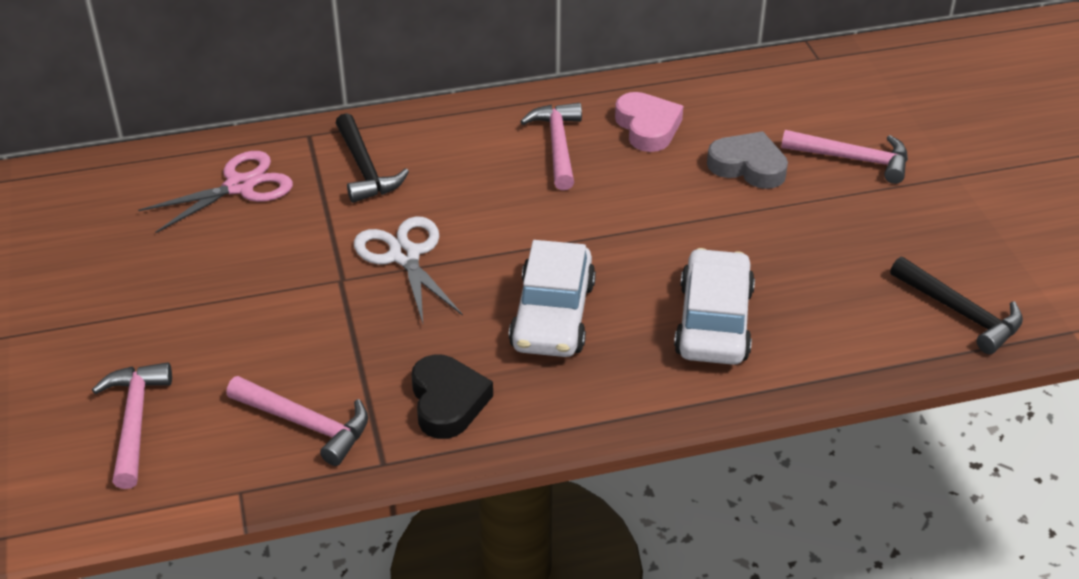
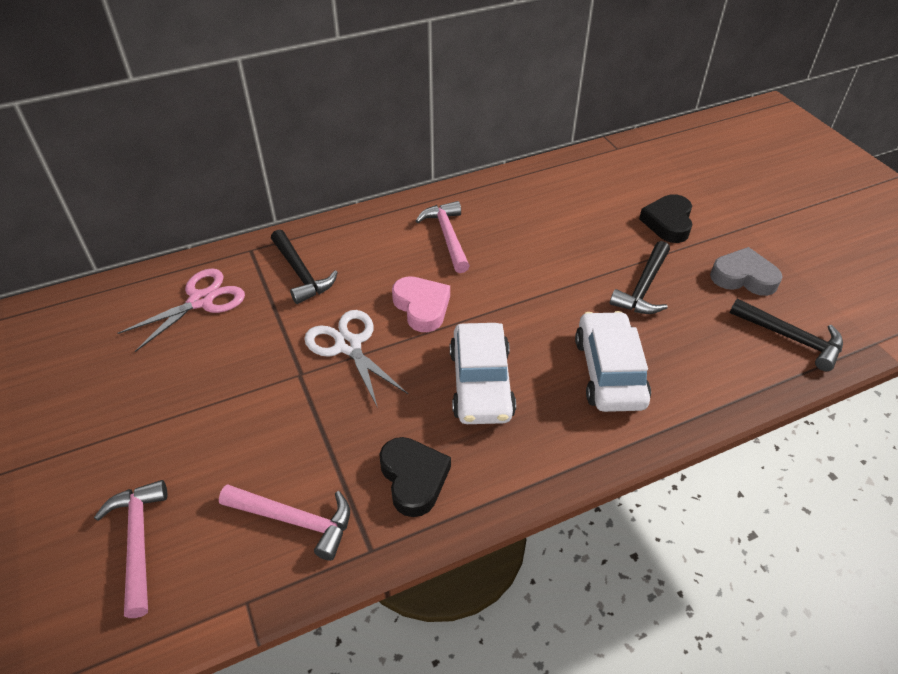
camera: 10 degrees left, 5 degrees up
(647, 127) = (511, 214): pink heart -> pink heart (422, 307)
(748, 166) = (594, 237): grey heart -> grey heart (743, 277)
(791, 233) = (643, 287): none -> black hammer
(853, 159) = (668, 222): pink hammer -> black heart

